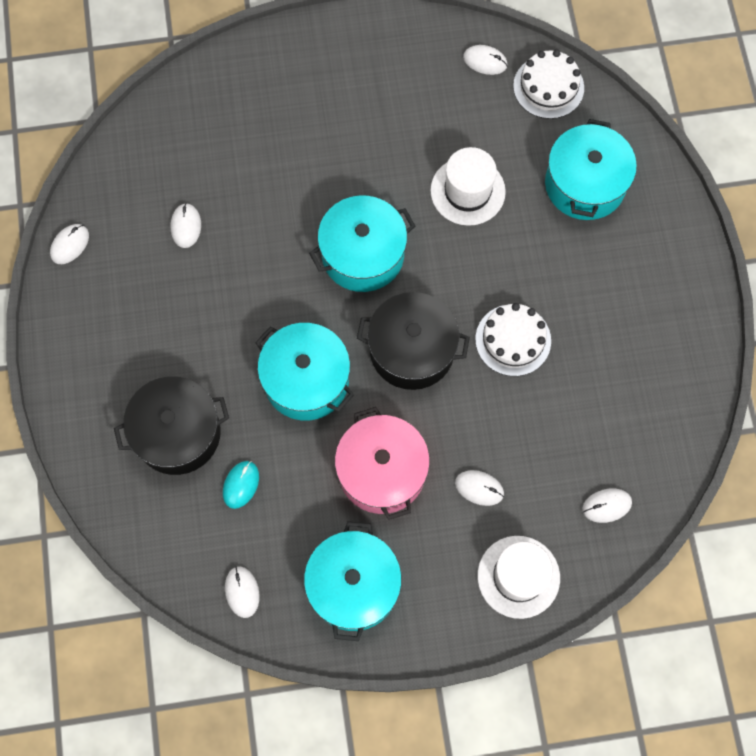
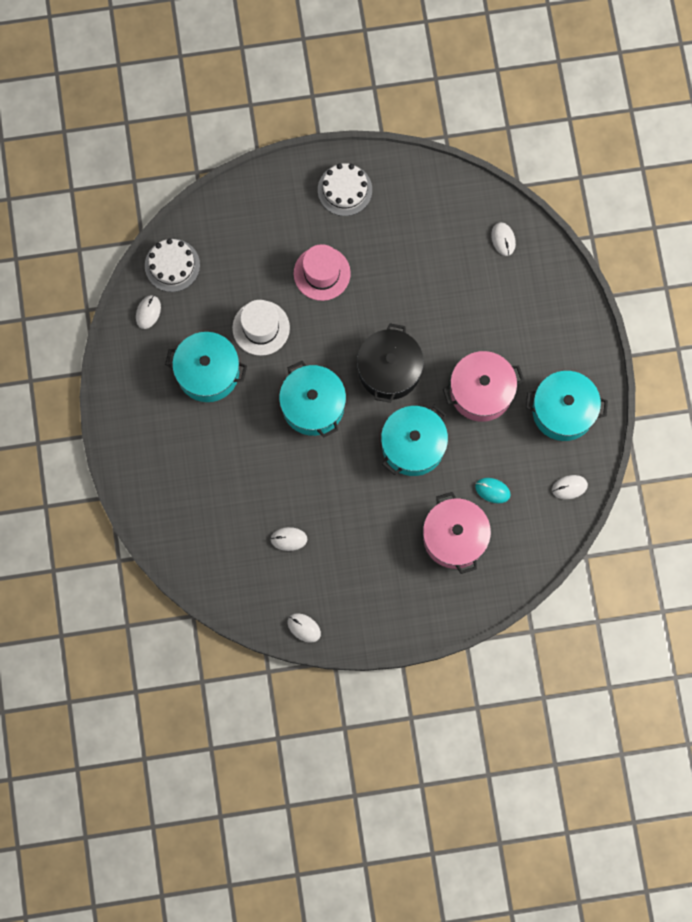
camera: 90 degrees left, 5 degrees up
(177, 433) = (454, 537): black pot -> pink pot
(479, 488) = (492, 325): white mouse -> none
(513, 340) = (381, 298): white cake -> white cake (345, 190)
(518, 577) = (554, 300): white hat -> none
(545, 265) = (322, 273): none -> pink hat
(585, 184) = (256, 242): turquoise pot -> turquoise pot (208, 372)

